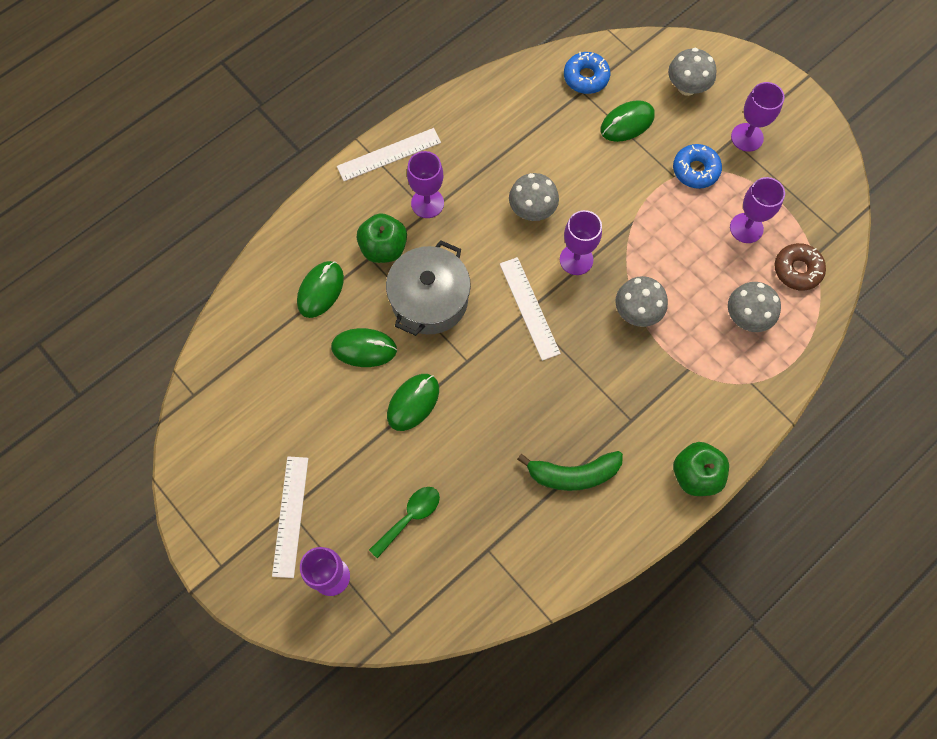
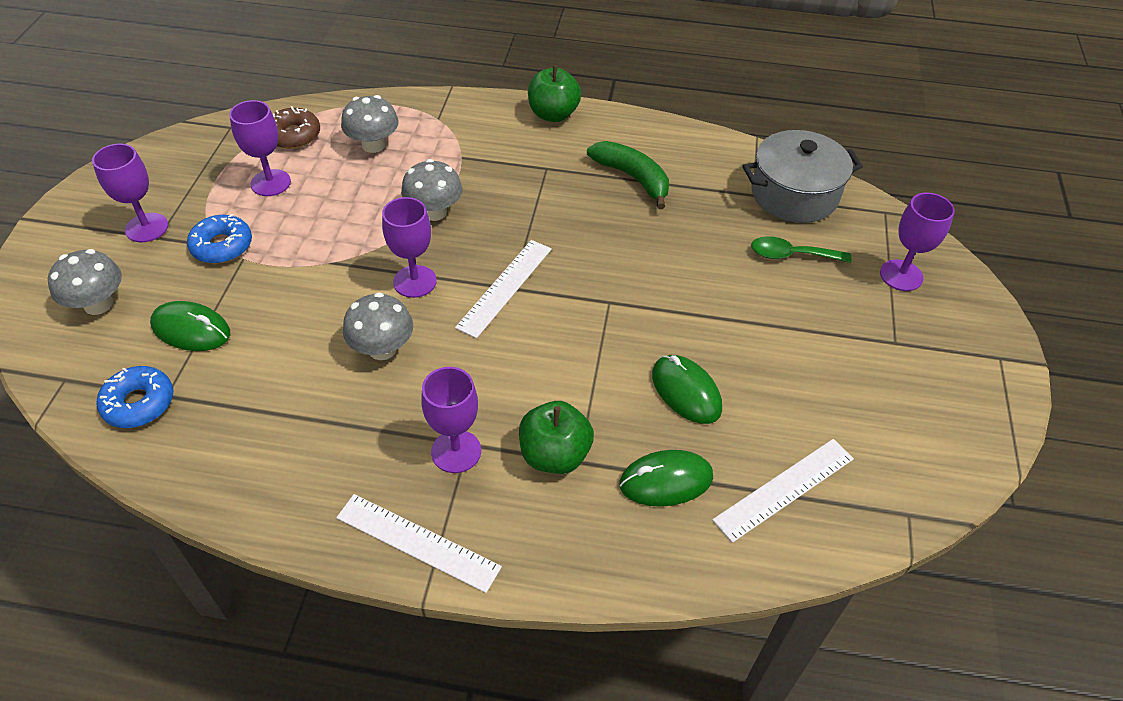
camera: 130 degrees left, 20 degrees down
(290, 516) = (898, 337): white ruler -> white ruler (784, 489)
(413, 403) = (694, 316): green mouse -> none
(429, 300) = (575, 371): grey pot -> grey pot (794, 194)

